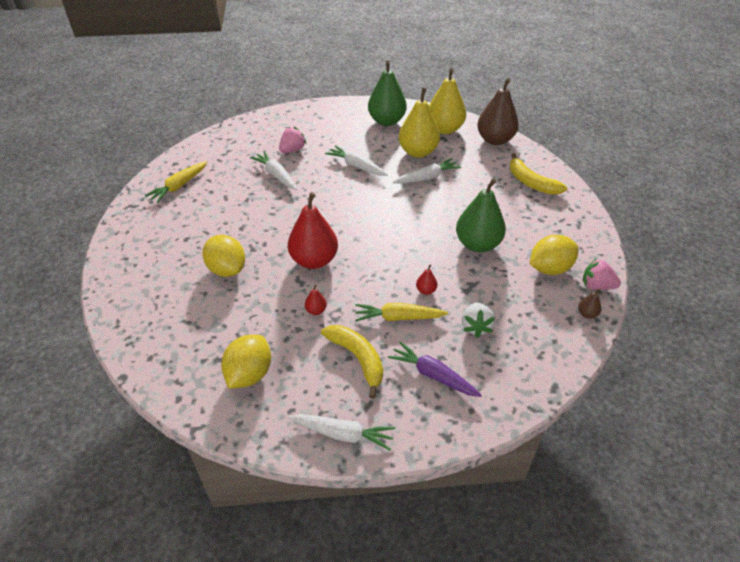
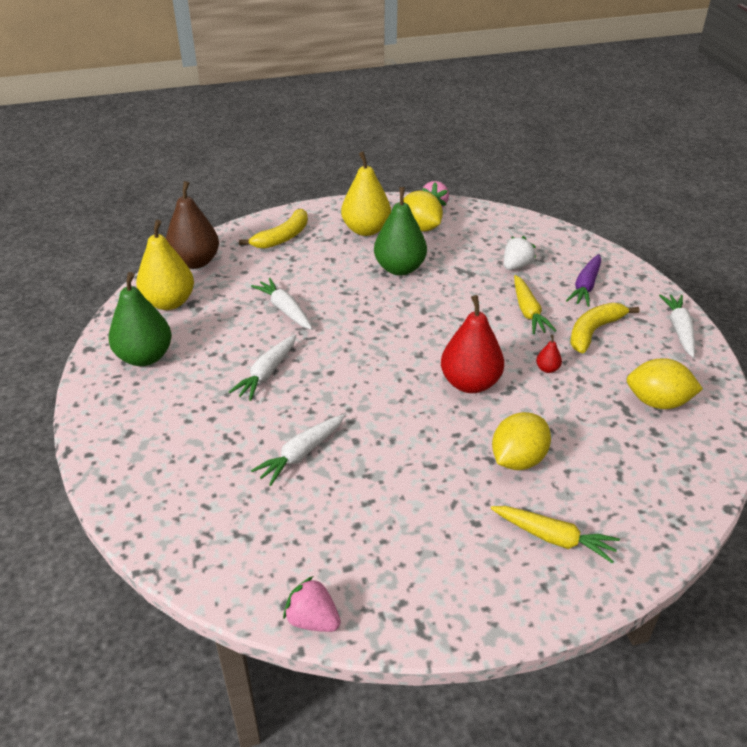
camera: 100 degrees left, 5 degrees down
(179, 186) = (352, 574): yellow carrot -> yellow carrot (554, 538)
(292, 150) = (230, 448): pink strawberry -> pink strawberry (313, 620)
(418, 152) = (227, 321): yellow pear -> yellow pear (366, 230)
(426, 290) = (482, 297): red pear -> none
(475, 327) = (516, 266): white strawberry -> white strawberry turned 45 degrees counterclockwise
(587, 314) = (471, 211): brown pear -> none

